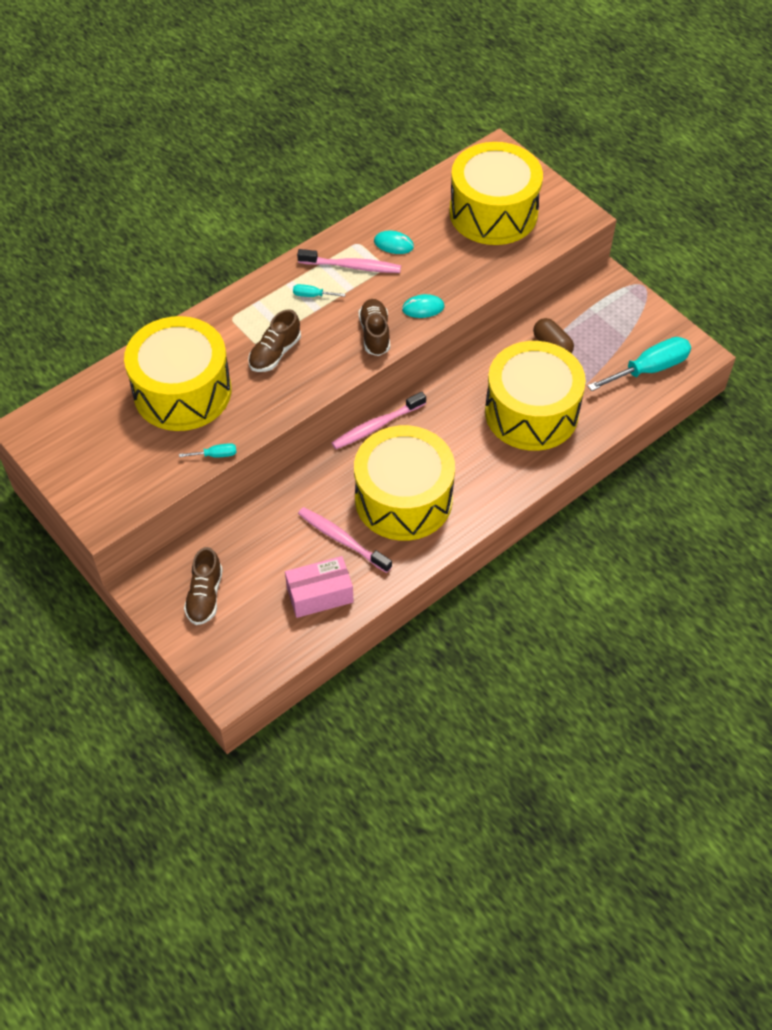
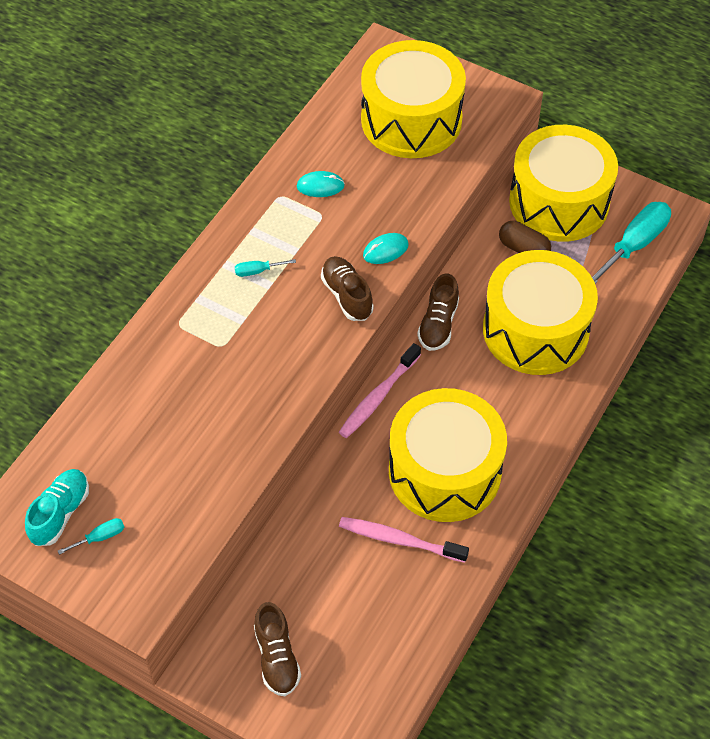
camera: 20 degrees left, 0 degrees up
(78, 430) = (60, 513): none -> turquoise shoe
(182, 391) = (161, 428): yellow drum -> yellow drum (559, 202)
(216, 455) = (234, 492): turquoise screwdriver -> turquoise screwdriver (100, 537)
(275, 353) = (246, 351): brown shoe -> brown shoe (438, 324)
(320, 595) = (403, 612): pink box -> none
(352, 266) = (286, 224): pink toothbrush -> none

